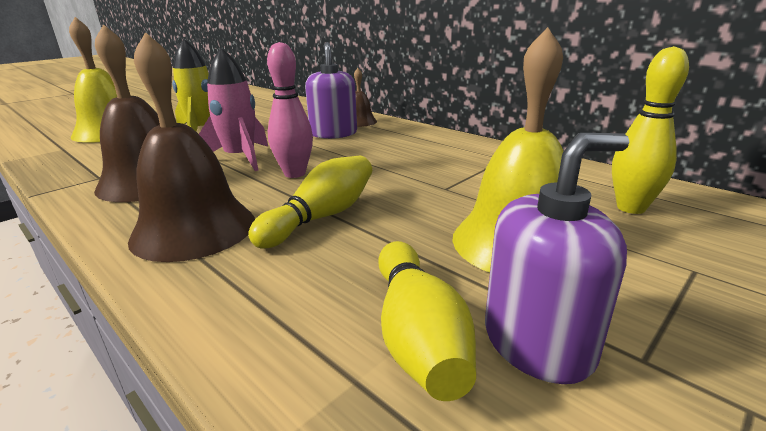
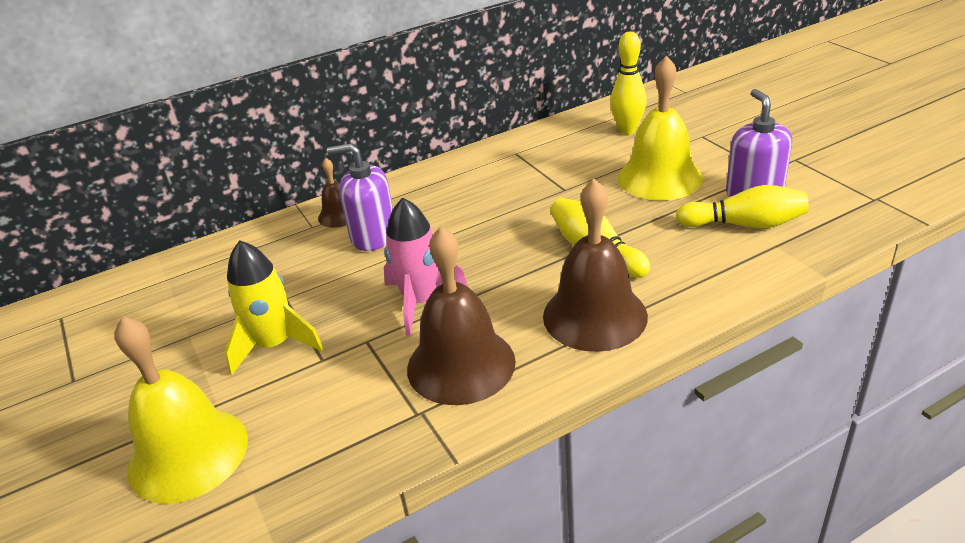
camera: 70 degrees left, 10 degrees up
(295, 174) = (491, 263): pink bowling pin -> none

